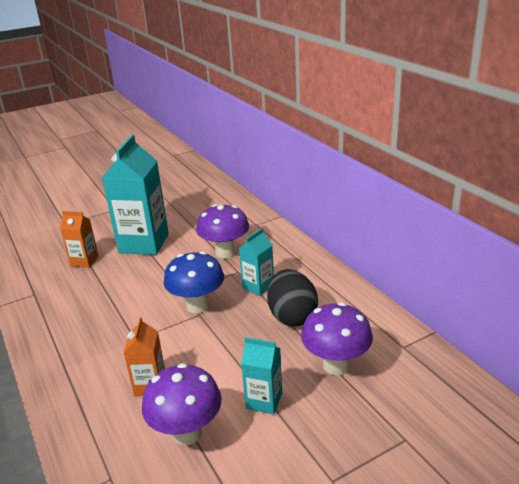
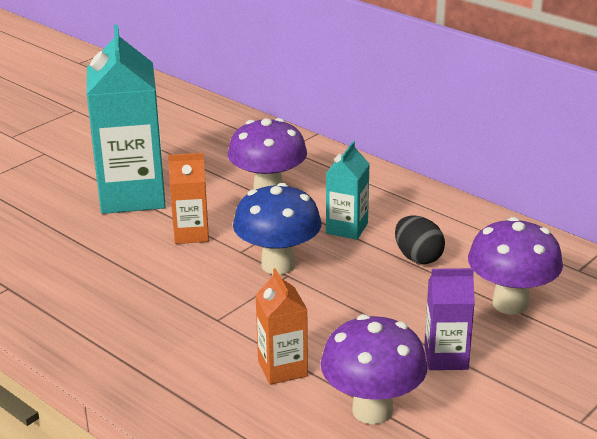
camera: 20 degrees left, 0 degrees up
(84, 261) = (54, 232): orange carton -> orange carton (191, 234)
(264, 401) = (446, 357): turquoise carton -> purple carton
(292, 316) = (418, 257): black egg -> black egg, size x0.64

